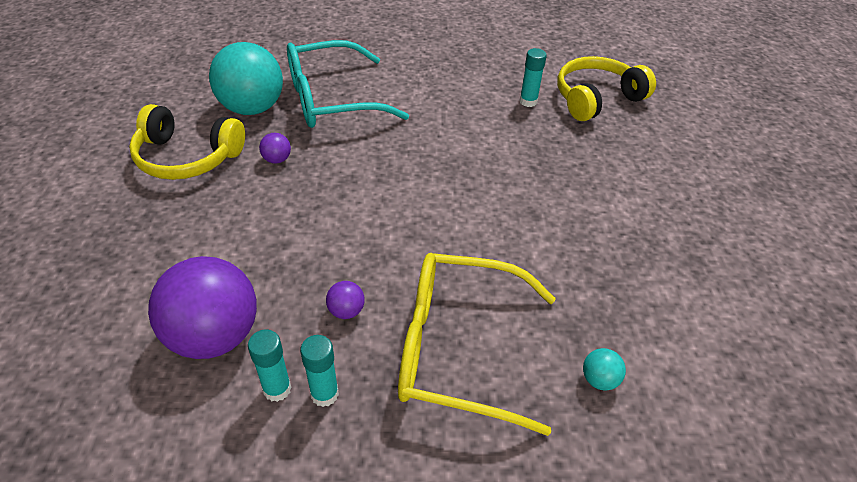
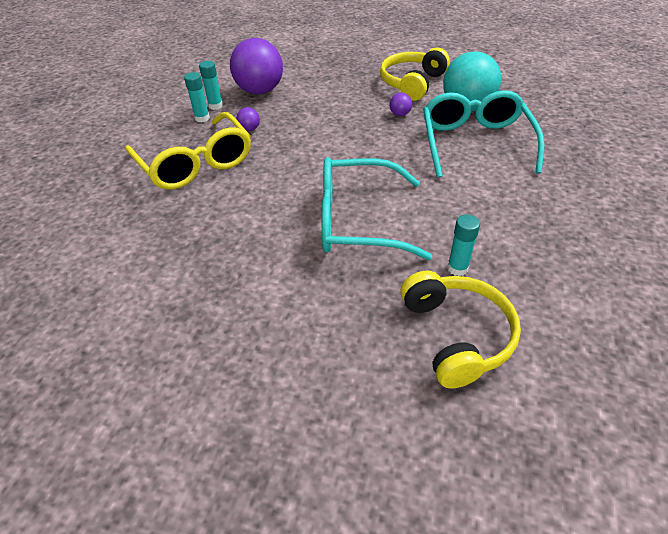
camera: 110 degrees right, 0 degrees up
(457, 348) = (196, 164): yellow glasses -> yellow glasses turned 120 degrees clockwise
(499, 165) = (357, 221): none -> turquoise glasses
(599, 379) = (131, 215): turquoise ball -> none

